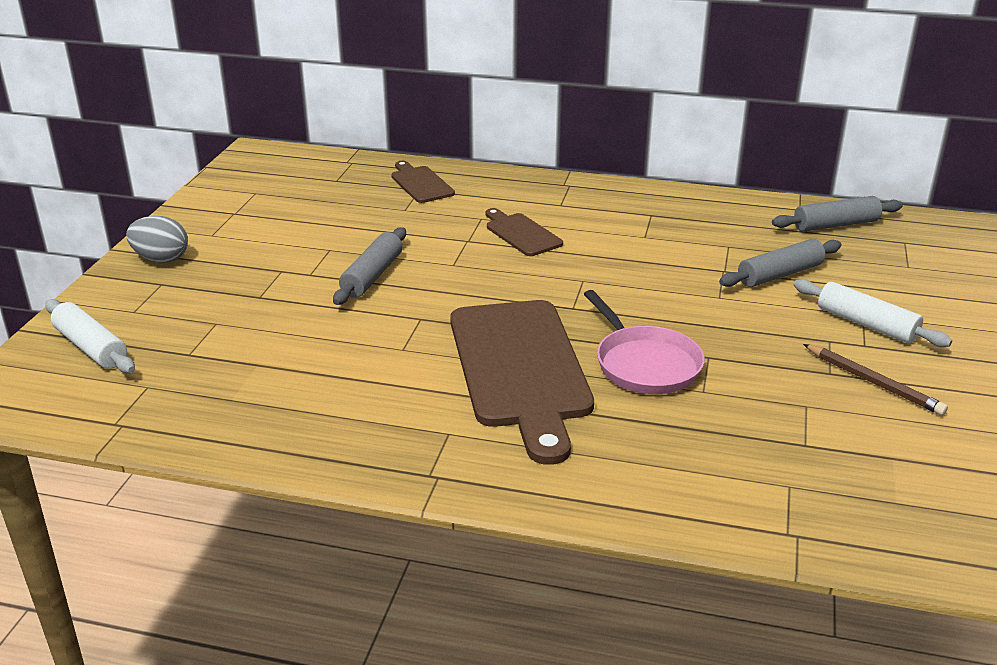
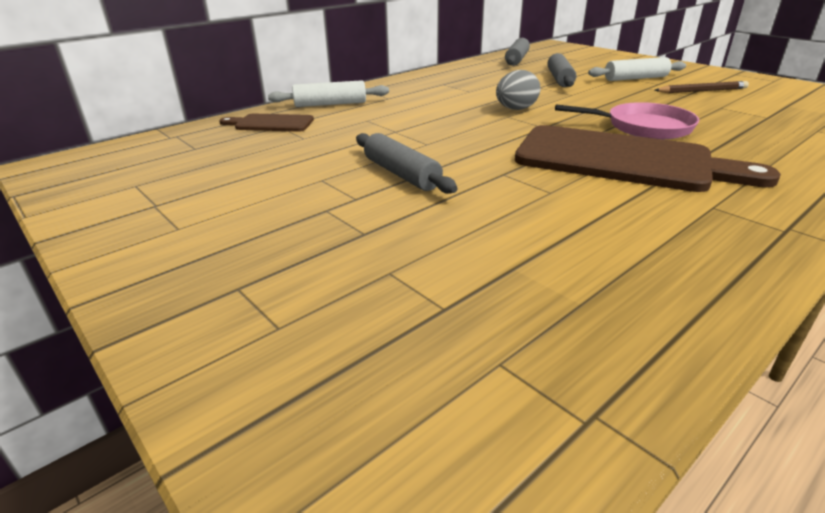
camera: 55 degrees left, 0 degrees up
(91, 347) = (333, 394): white rolling pin -> white rolling pin (330, 104)
(161, 259) = (174, 273): grey egg -> grey egg (515, 109)
(521, 233) = (412, 115): brown cutting board -> none

